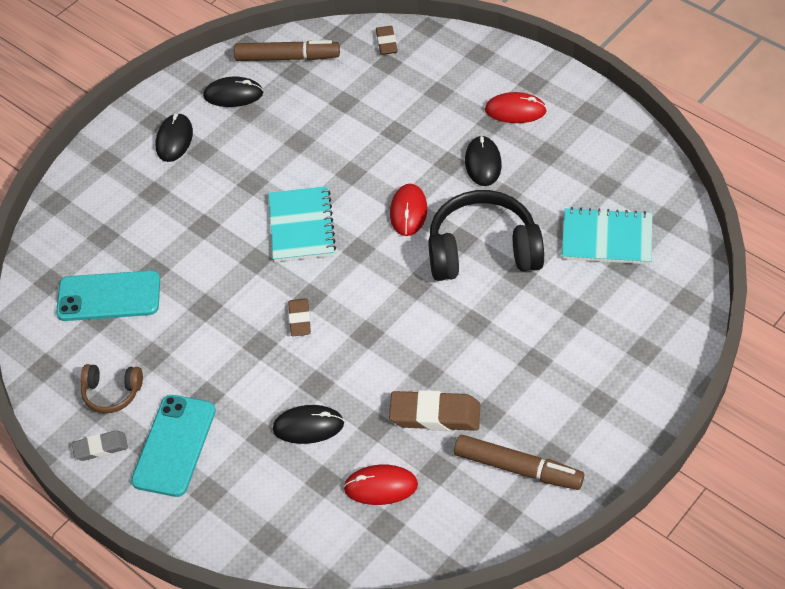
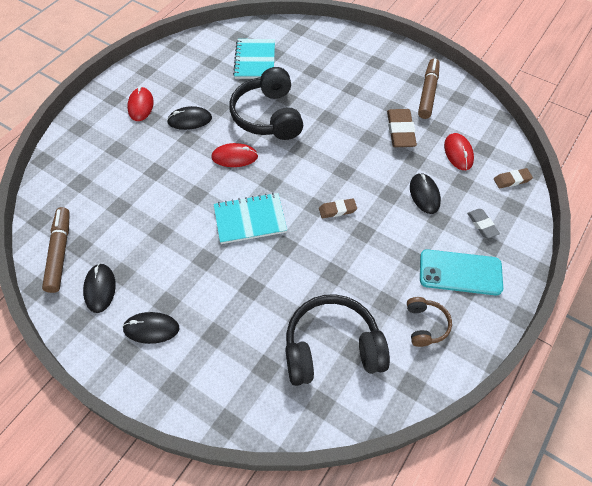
camera: 100 degrees left, 5 degrees up
(100, 448) = (475, 323): grey eraser -> grey eraser (482, 225)
(109, 296) = (332, 348): turquoise phone -> black headphones
(386, 43) = (55, 185): brown eraser -> brown eraser (512, 180)

